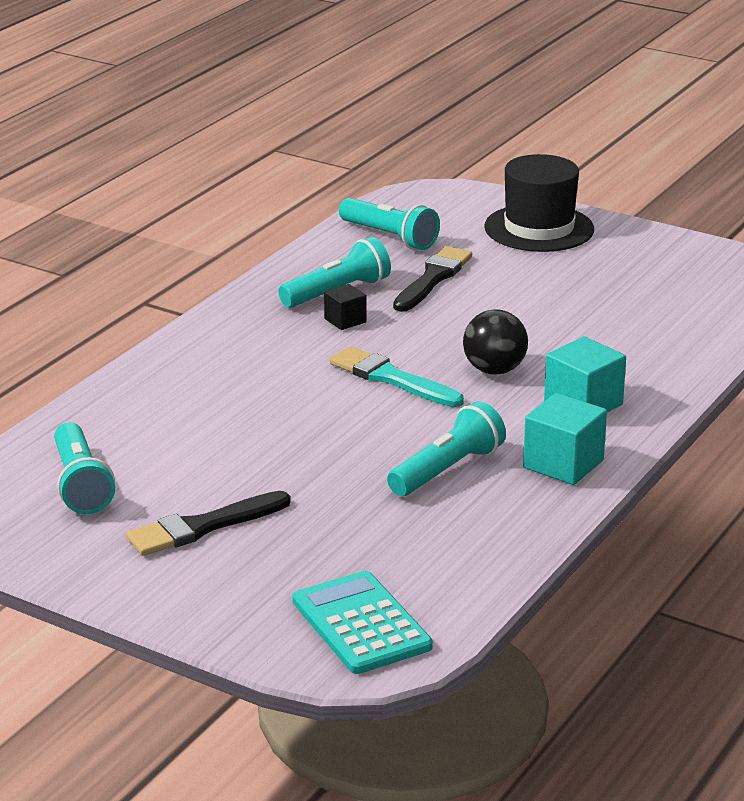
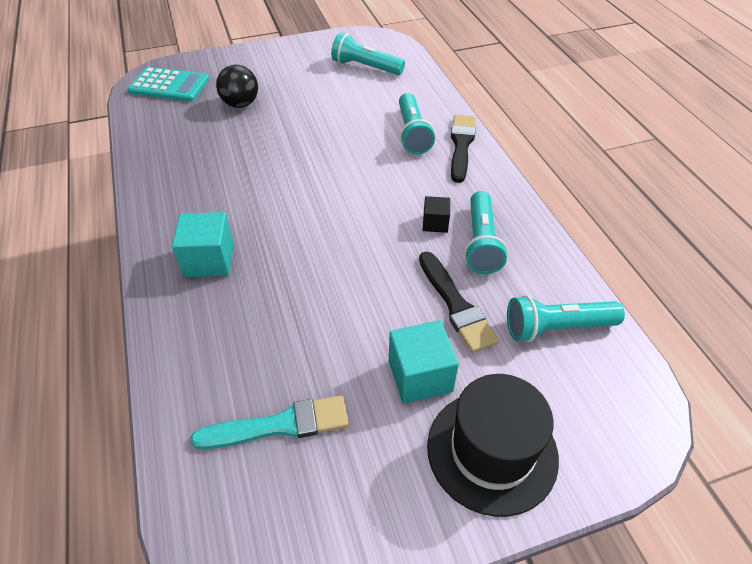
camera: 130 degrees right, 20 degrees up
(202, 527) = (290, 81): black brush -> black brush (461, 145)
(391, 378) = (340, 201): turquoise brush -> turquoise brush (280, 425)
(447, 470) = (228, 166): turquoise flashlight -> turquoise flashlight (412, 133)
(494, 370) = (295, 249): black ball -> black ball (240, 104)
(563, 464) = (172, 209): turquoise cube -> turquoise cube (420, 376)

